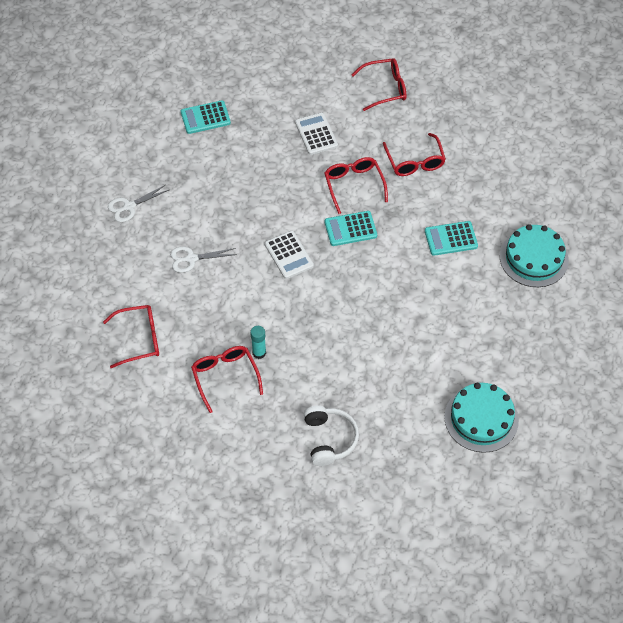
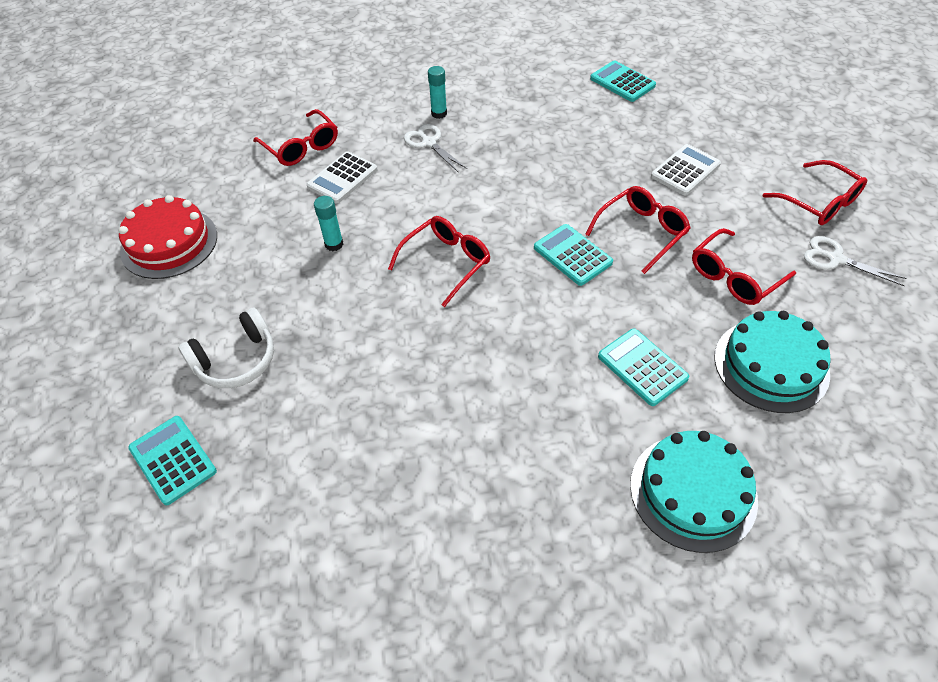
camera: 65 degrees right, 5 degrees down
(129, 206) = (463, 77): white scissors -> white scissors (835, 259)
(162, 239) = (439, 113): none -> turquoise glue stick
(193, 453) = (169, 243): none -> red cake
(225, 377) = (285, 229): red glasses -> red glasses (445, 263)
(289, 255) = (490, 215): white calculator -> white calculator (342, 178)
(387, 492) = (173, 460): none -> turquoise calculator
(481, 418) = (347, 535): turquoise cake -> turquoise cake (771, 365)

